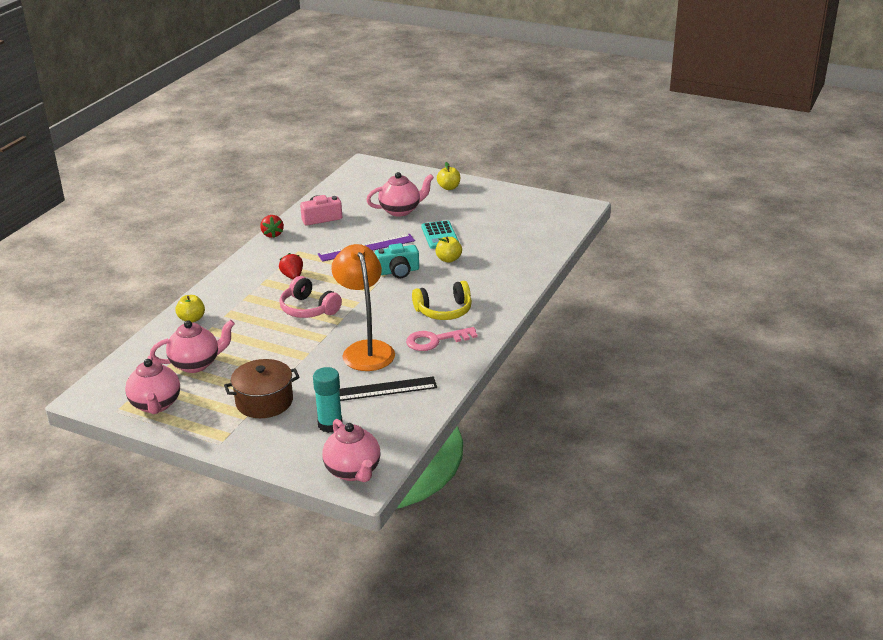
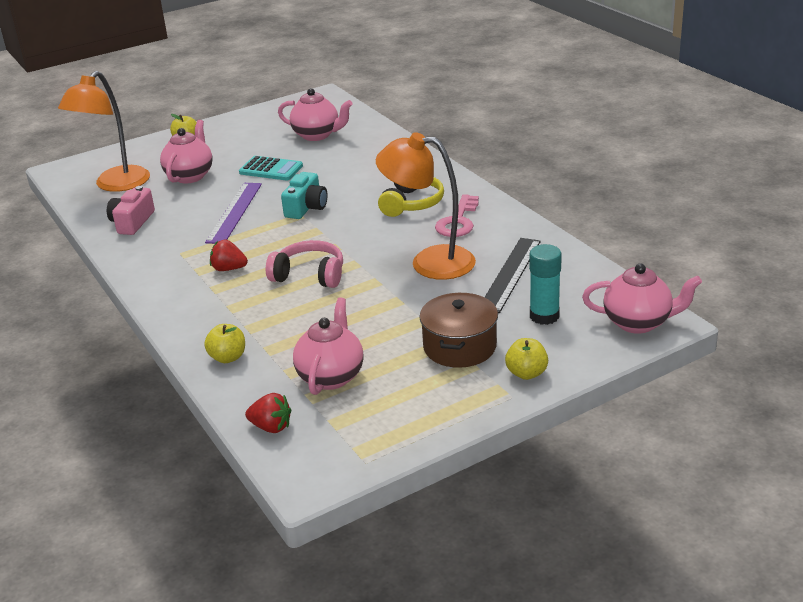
camera: 55 degrees left, 0 degrees up
(156, 405) = (385, 426): pink teapot -> pink teapot (317, 135)
(272, 234) = (119, 260): red strawberry -> red strawberry (271, 427)
(308, 309) = (309, 275): pink headphones -> pink headphones turned 150 degrees counterclockwise
(363, 191) = (115, 185): none -> orange lamp
(448, 259) = (322, 177): yellow apple -> yellow apple (526, 373)

